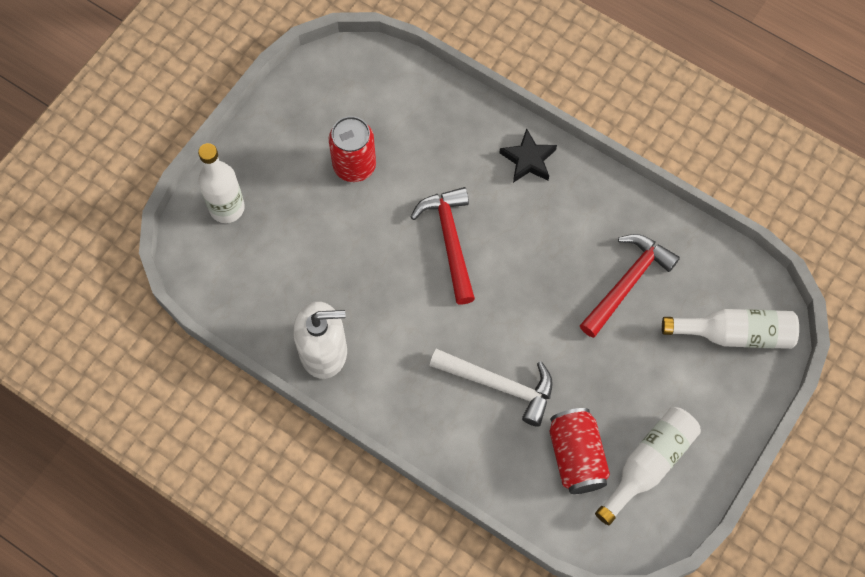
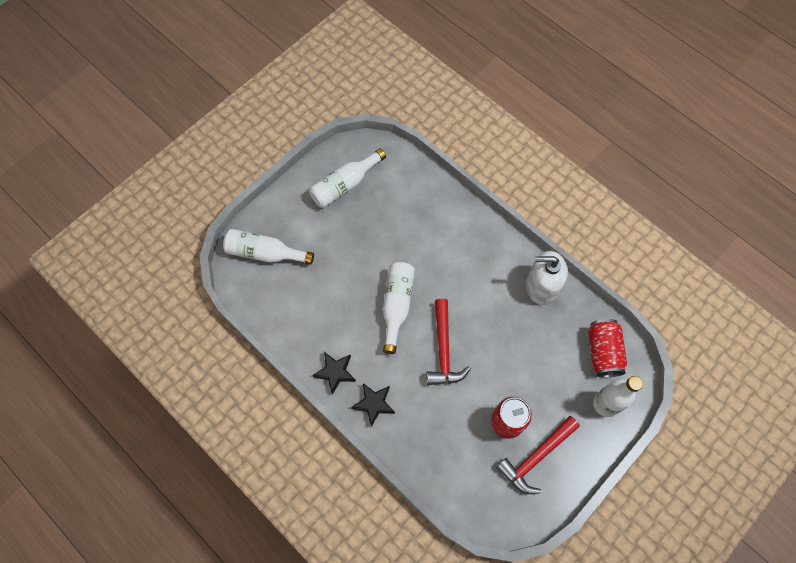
camera: 170 degrees left, 0 degrees up
(499, 385) = (427, 246): white hammer -> none
(526, 289) = (396, 305): none -> white bottle
(576, 456) = (388, 196): red can -> red can (602, 352)
(588, 189) = (335, 372): none -> black star
(627, 283) = (326, 298): red hammer -> red hammer (536, 457)

